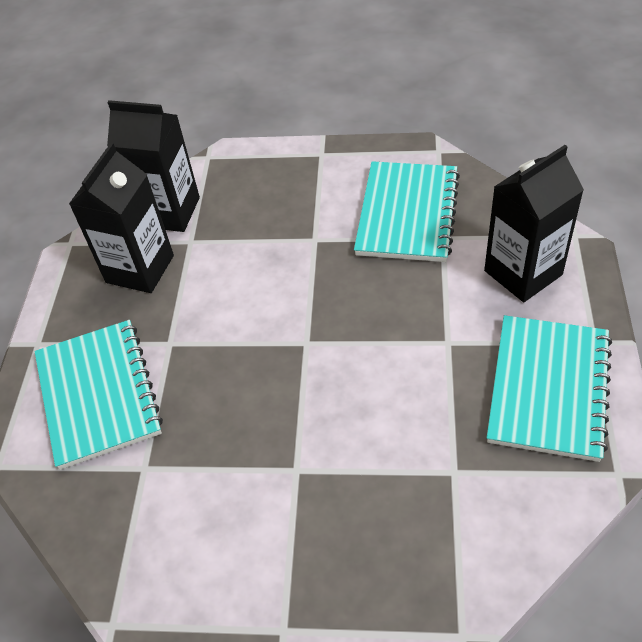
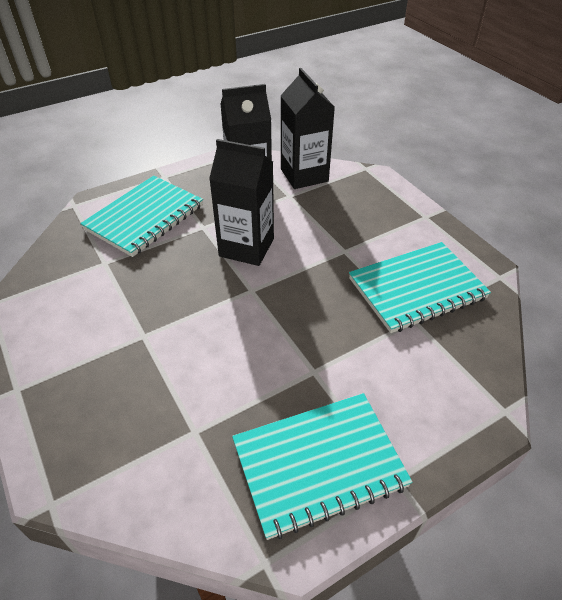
camera: 50 degrees right, 5 degrees down
(523, 273) = (427, 390): black carton -> black carton (246, 247)

